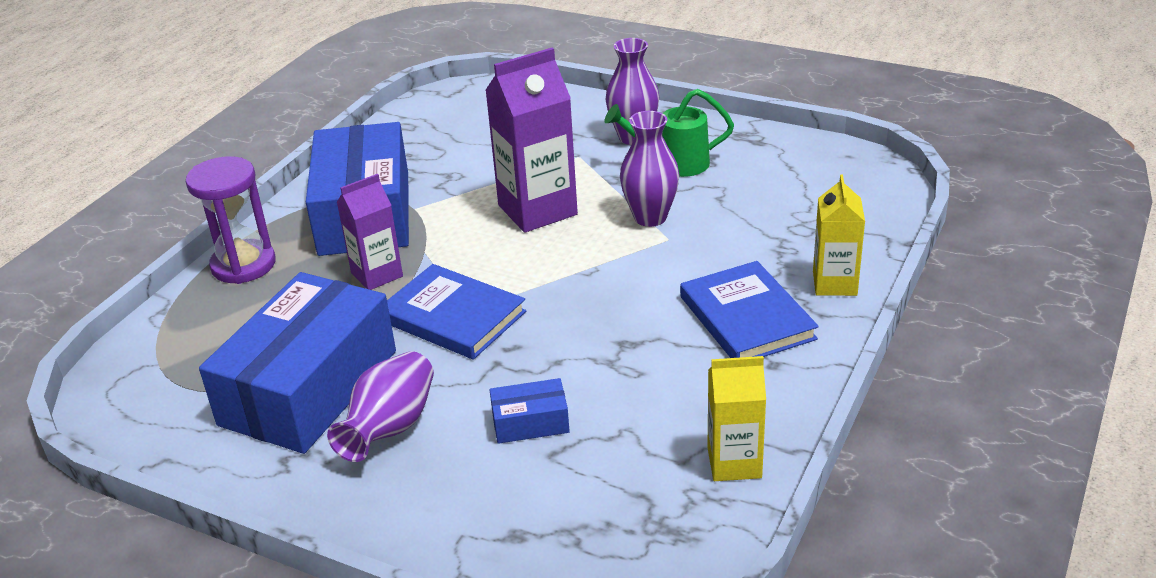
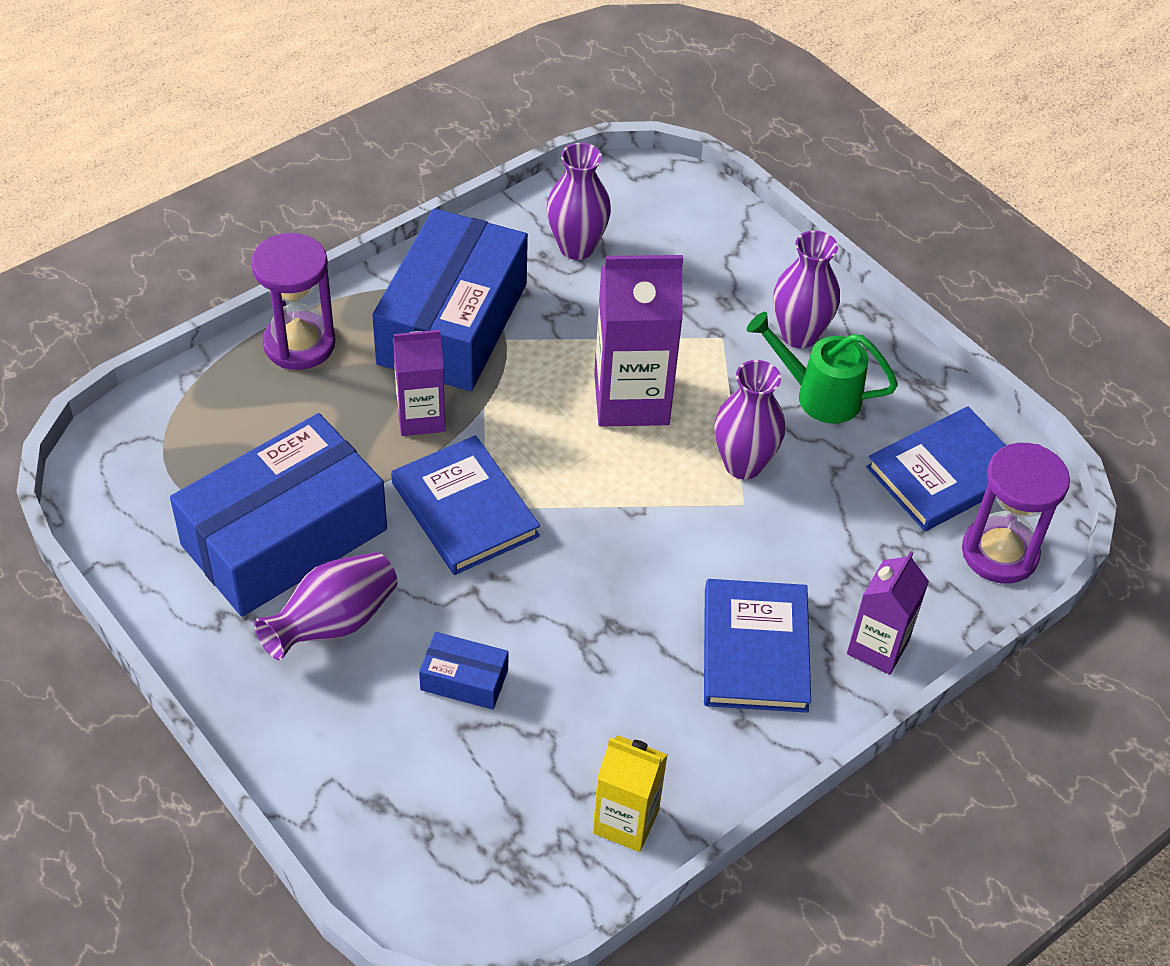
camera: 20 degrees right, 15 degrees up
(432, 143) = (576, 247): none -> purple vase
(797, 174) = (945, 473): none -> blue book
(834, 283) = (877, 647): yellow carton -> purple carton
(872, 202) = (999, 553): none -> purple hourglass

